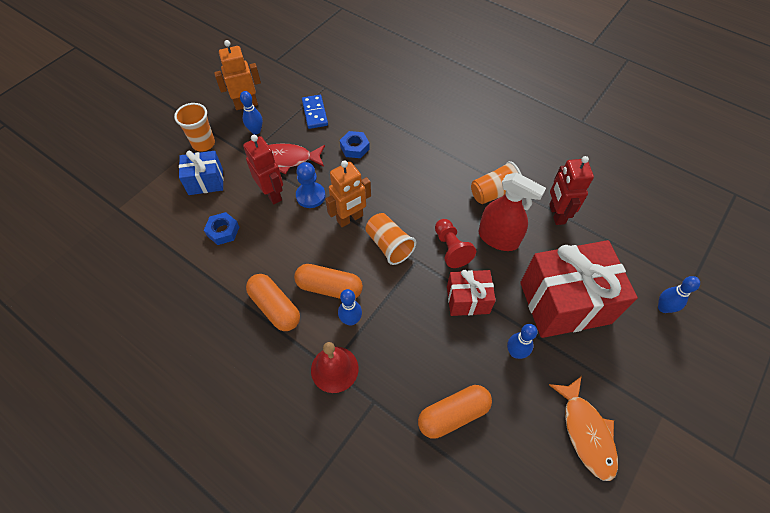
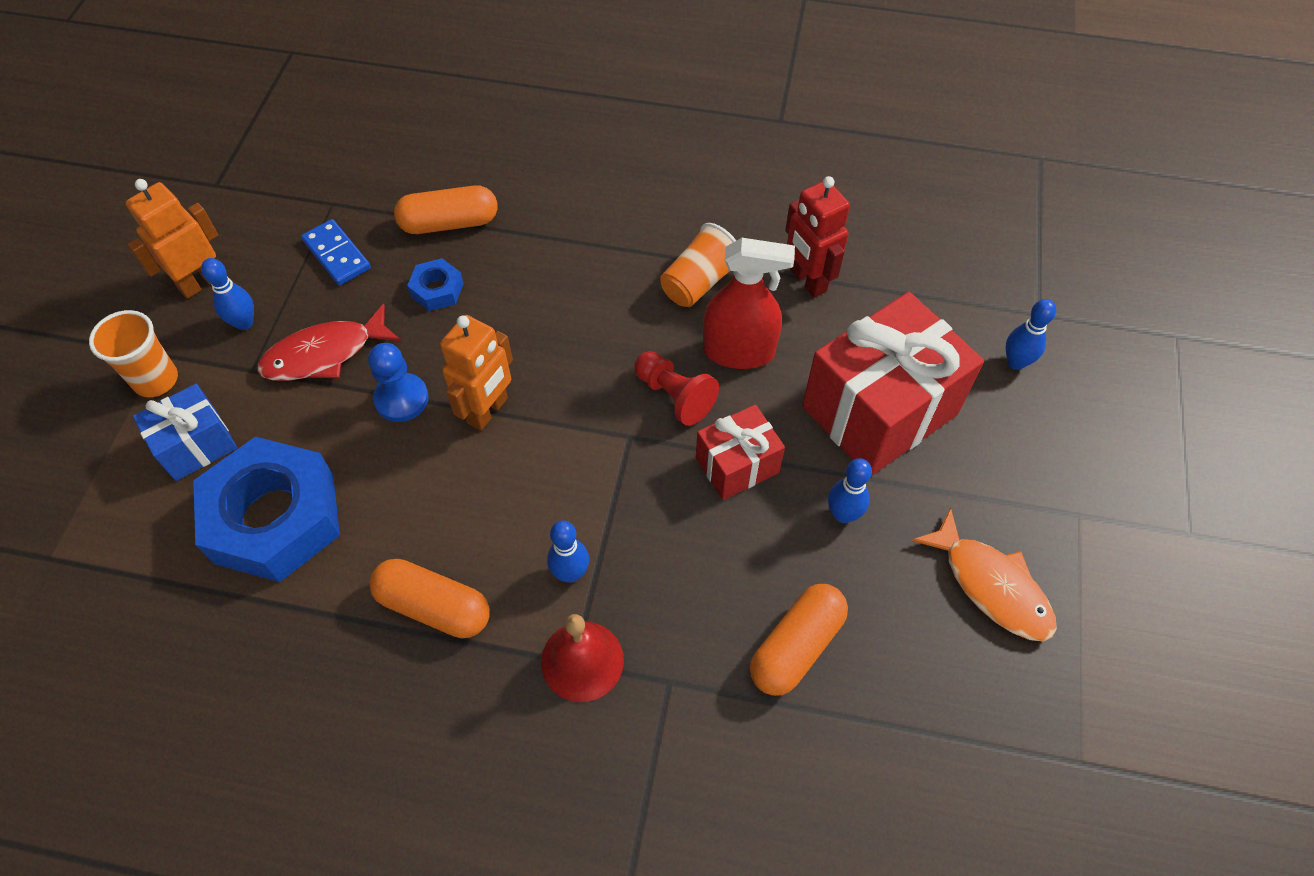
camera: 25 degrees left, 0 degrees up
(223, 231) = (275, 518): blue nut -> blue nut, size x2.30
(272, 194) = (331, 421): red robot -> none
(329, 287) = (509, 536): orange capsule -> orange capsule (449, 223)
(389, 245) = (574, 429): orange cup -> none

